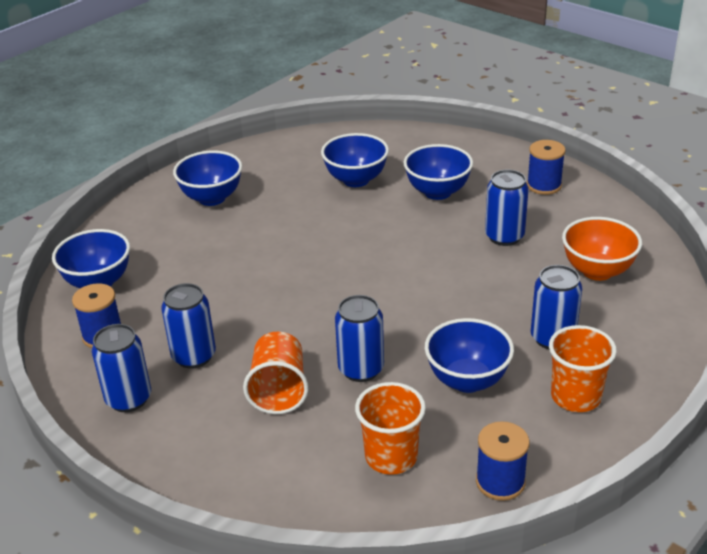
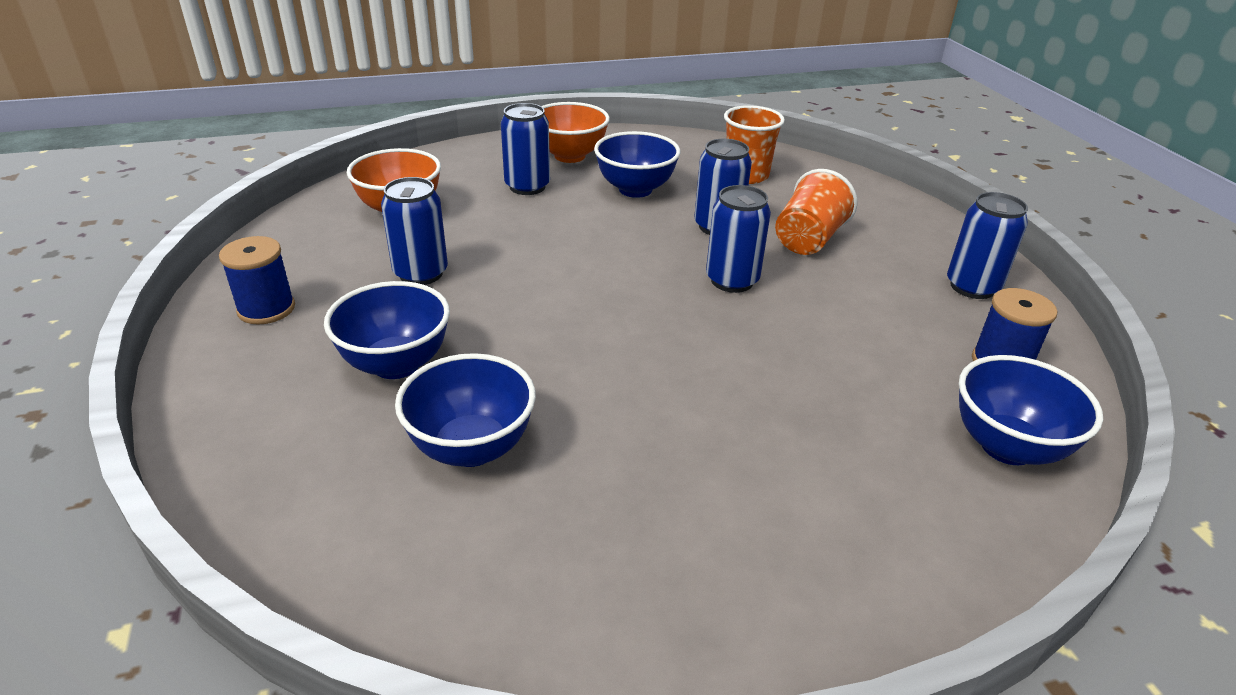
camera: 150 degrees left, 0 degrees up
(194, 356) = (885, 298): blue can -> blue can (732, 280)
(212, 198) = (748, 540): blue bowl -> none
(500, 482) = (683, 143): blue spool -> none
(575, 397) = (569, 156): orange cup -> orange bowl

